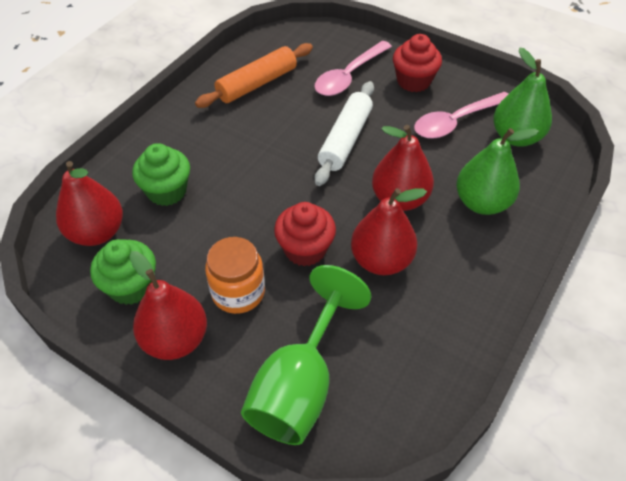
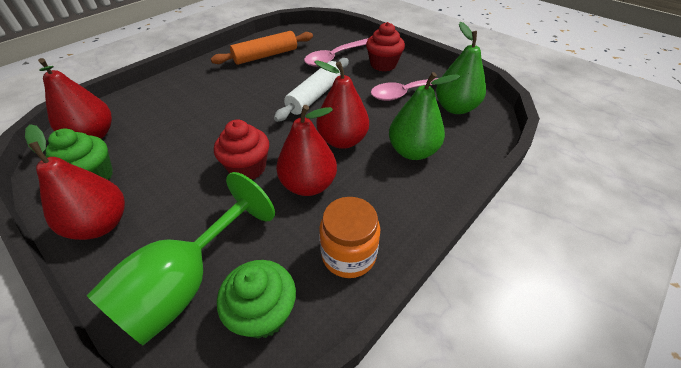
camera: 10 degrees right, 5 degrees down
(167, 191) = (162, 114): green cupcake -> green cupcake (264, 313)
(238, 292) = (175, 193): orange jar -> orange jar (348, 254)

